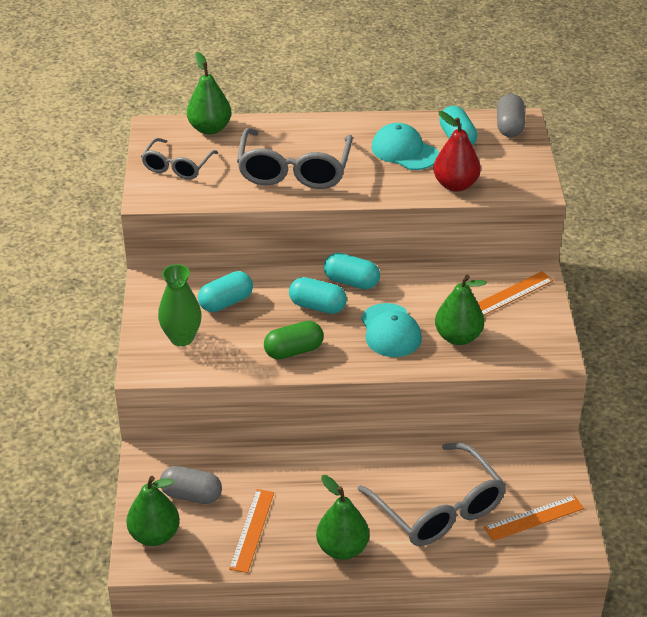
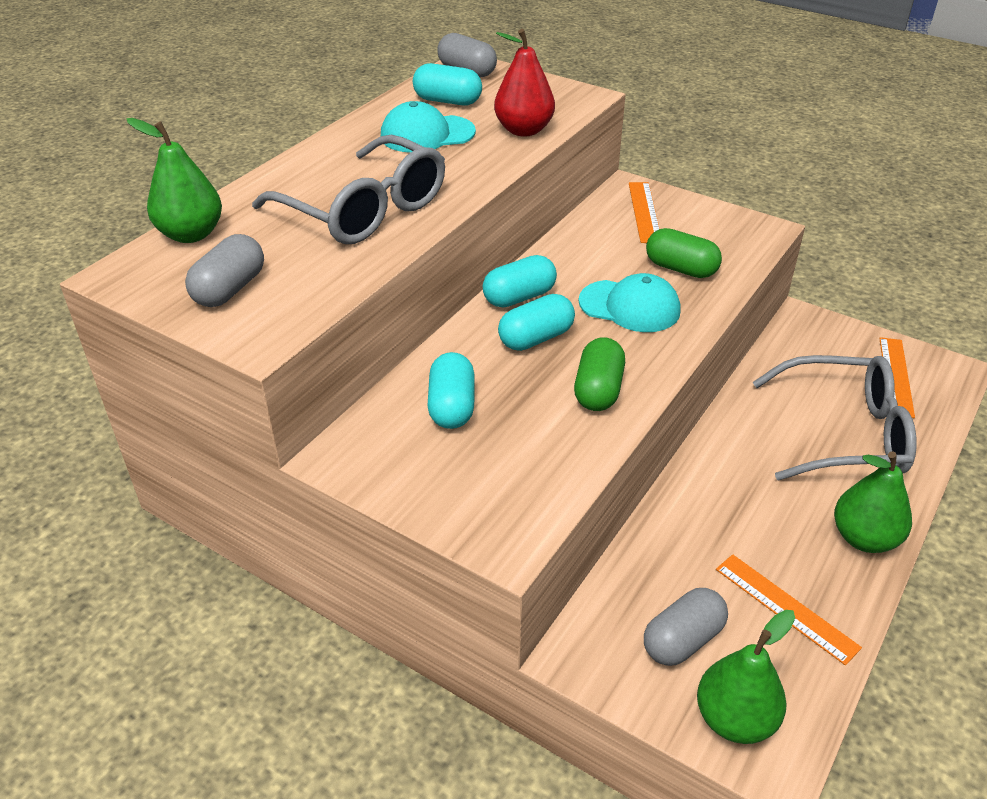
camera: 55 degrees left, 0 degrees up
(177, 167) = (230, 289): grey glasses -> grey capsule
(181, 338) = (480, 477): green vase -> none
(458, 337) = (681, 269): green pear -> green capsule

